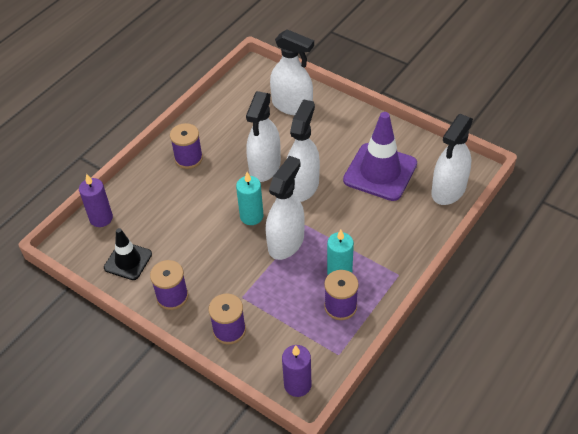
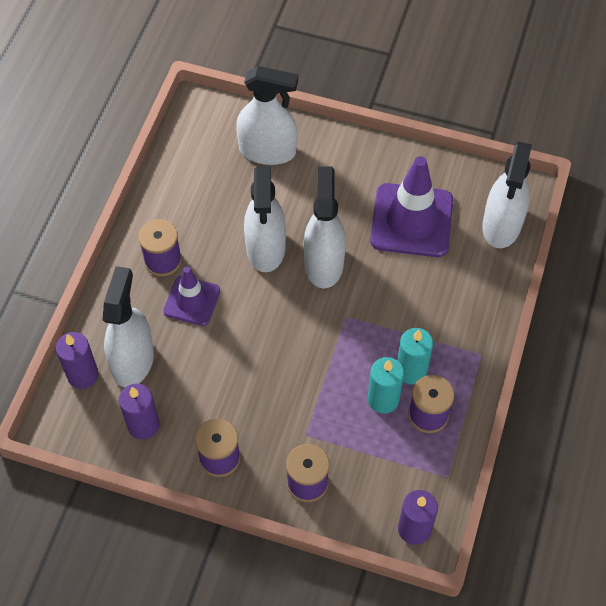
camera: 20 degrees left, 10 degrees up
(128, 261) = (143, 425): black traffic cone -> purple candle
(197, 189) = (192, 301): none -> purple traffic cone
(251, 216) = (275, 322): turquoise candle -> turquoise candle (383, 399)
(286, 242) = (332, 347): white spray bottle -> white spray bottle (133, 360)

